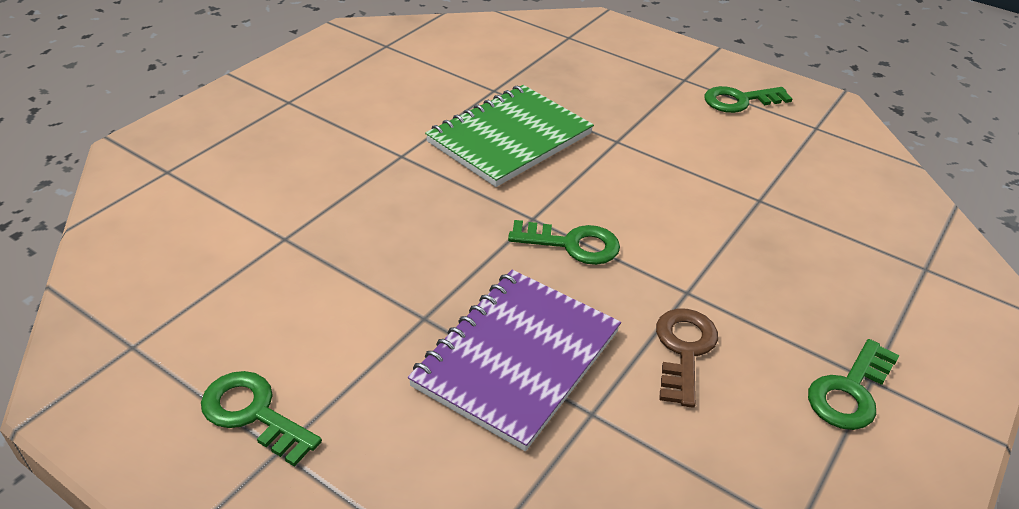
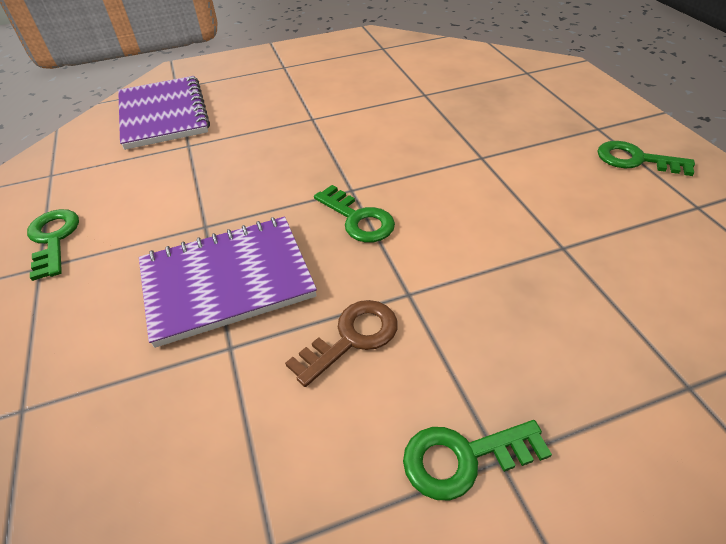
camera: 40 degrees right, 5 degrees up
(198, 213) = (163, 115): none -> purple notebook
(510, 138) = (398, 130): green notebook -> none

